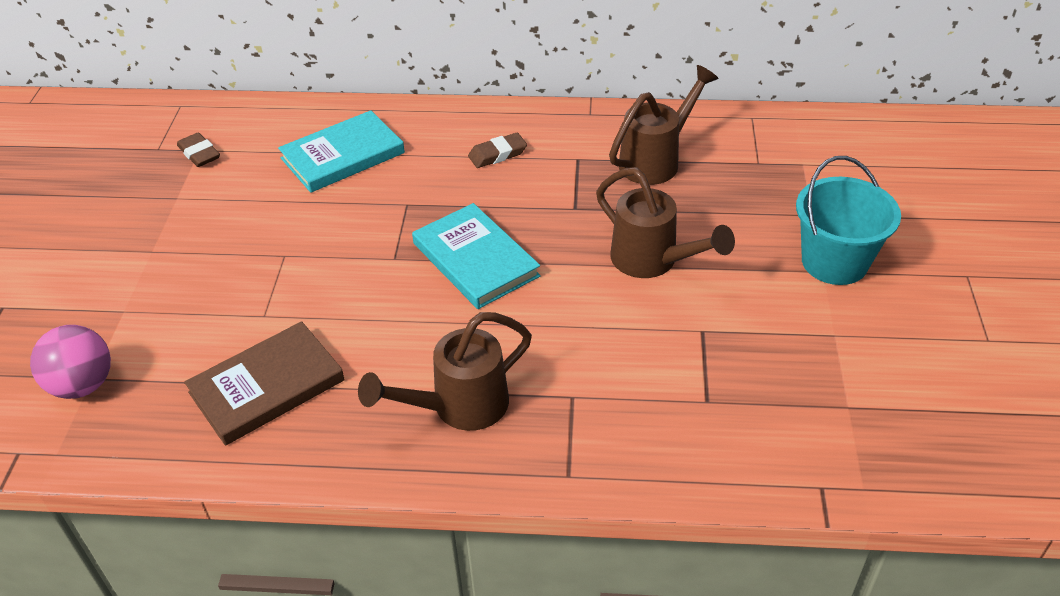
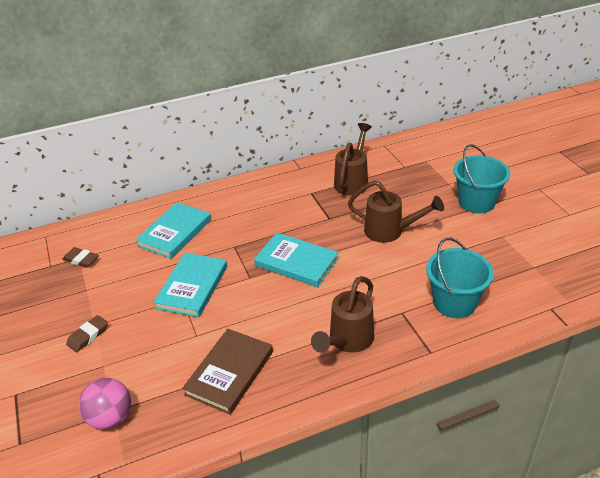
camera: 25 degrees left, 5 degrees down
(308, 244) = (192, 287): none -> turquoise book
(497, 154) = (265, 204): brown eraser -> brown eraser (88, 336)
(666, 413) = (454, 302): none -> turquoise bucket

